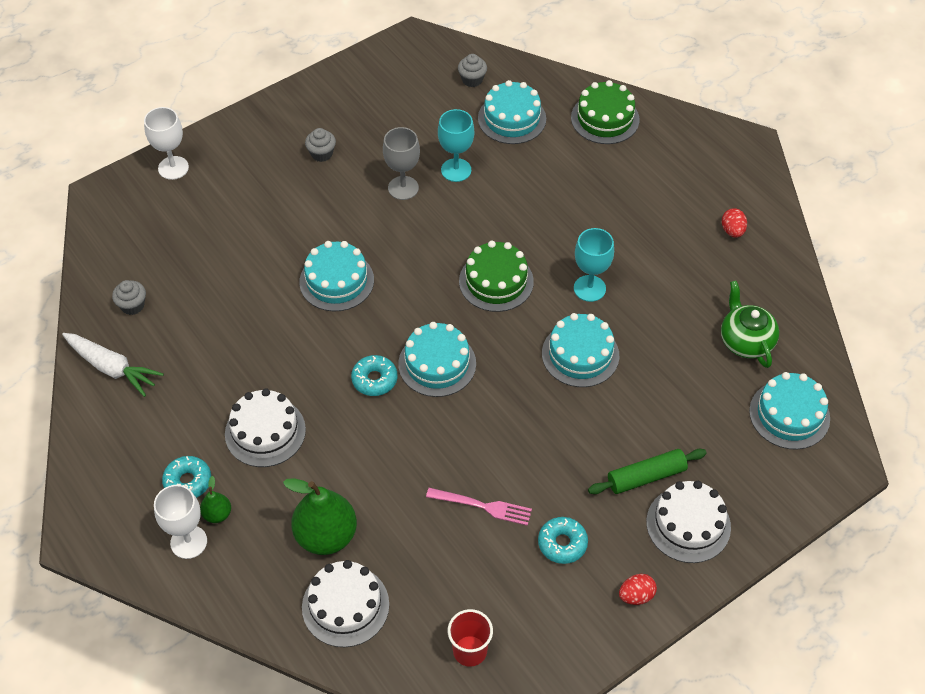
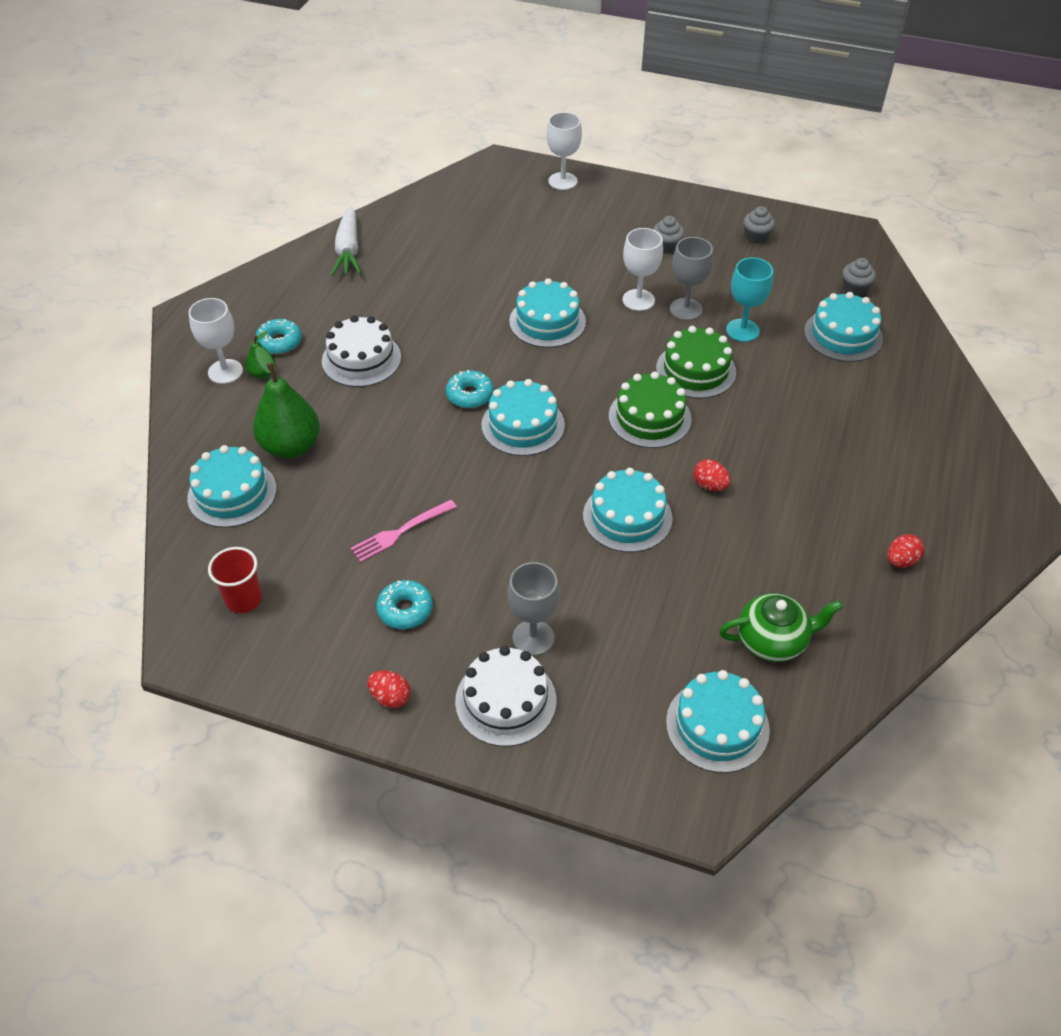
camera: 55 degrees right, 5 degrees down
(132, 305) = (414, 230): grey cupcake -> grey cupcake (756, 237)
(345, 606) = (232, 493): white cake -> turquoise cake
(366, 209) = (638, 300): none -> white goblet
(483, 506) = (400, 532): pink fork -> pink fork turned 75 degrees clockwise
(589, 288) = (710, 485): turquoise goblet -> red egg
(605, 118) = (922, 396): green cake -> green cake (696, 370)
(646, 476) = (533, 638): green rolling pin -> grey goblet
(745, 341) = (773, 640): green teapot -> green teapot turned 45 degrees clockwise

